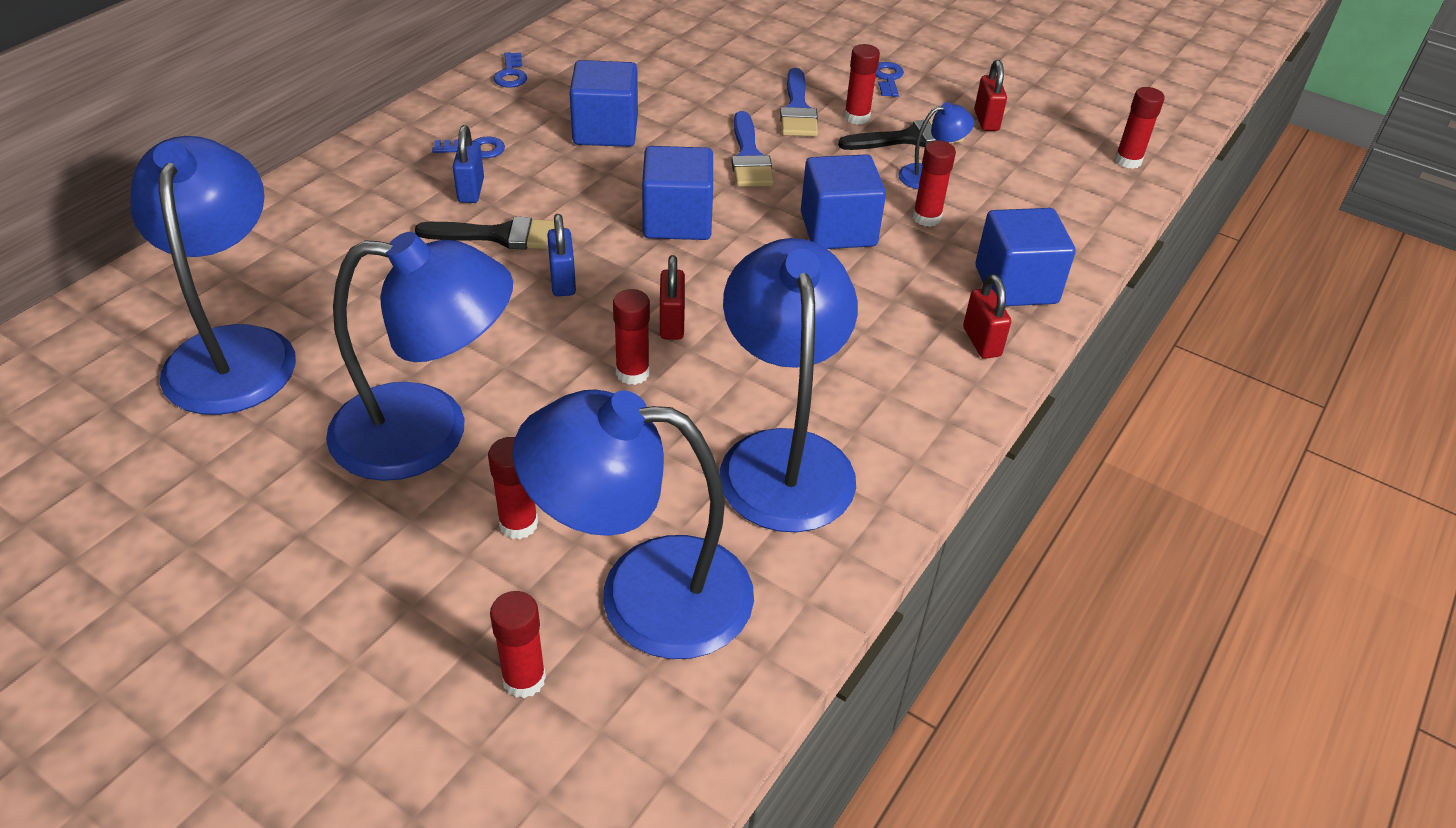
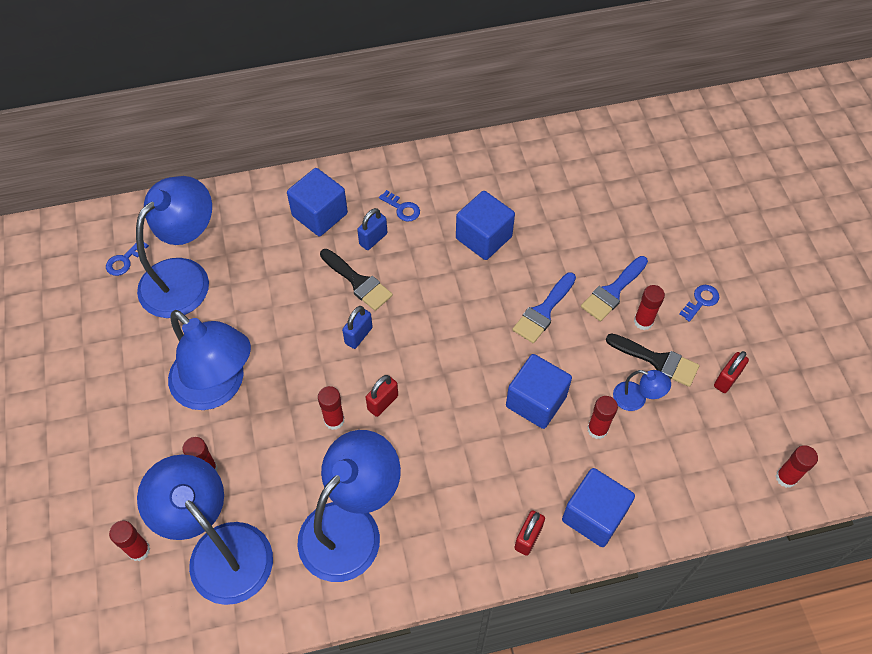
camera: 45 degrees right, 15 degrees up
(511, 74) = (474, 158): blue key -> blue key (124, 261)
(677, 221) = (455, 333): blue cube -> blue cube (320, 214)

